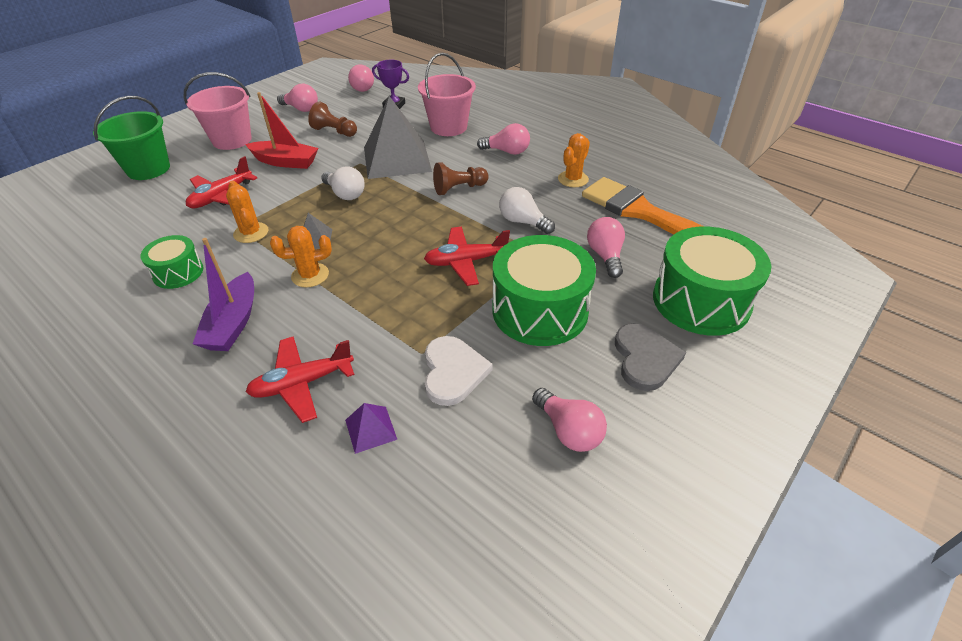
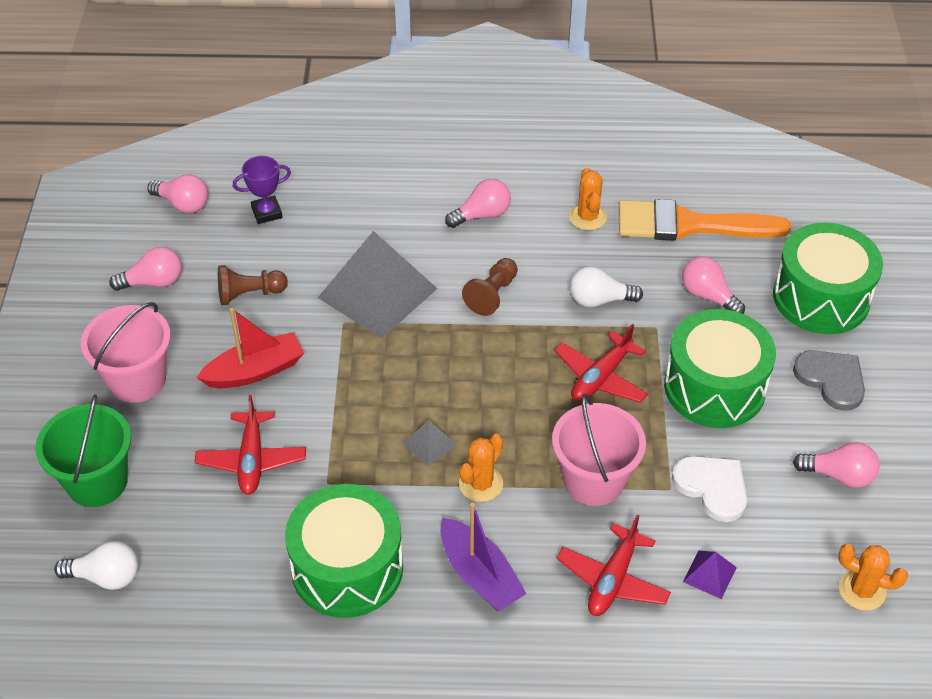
camera: 40 degrees left, 5 degrees up
(178, 272) = (347, 568): green drum -> green drum, size x1.86
(251, 233) = (353, 479): orange cactus -> orange cactus (862, 590)
(345, 194) = (385, 372): white light bulb -> white light bulb (106, 576)
(448, 127) = (376, 213): pink bucket -> pink bucket (594, 480)

